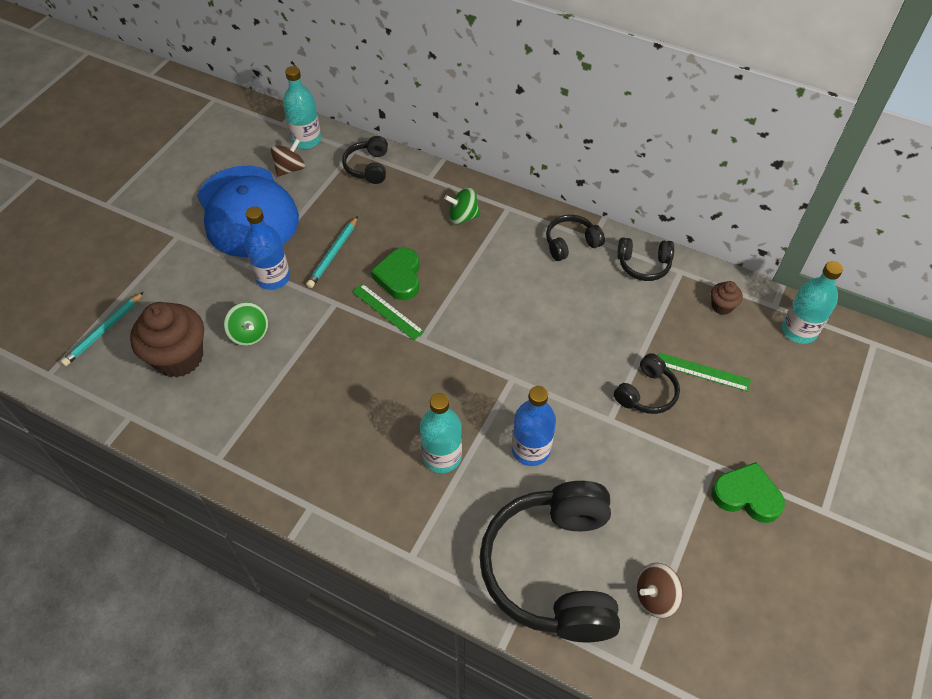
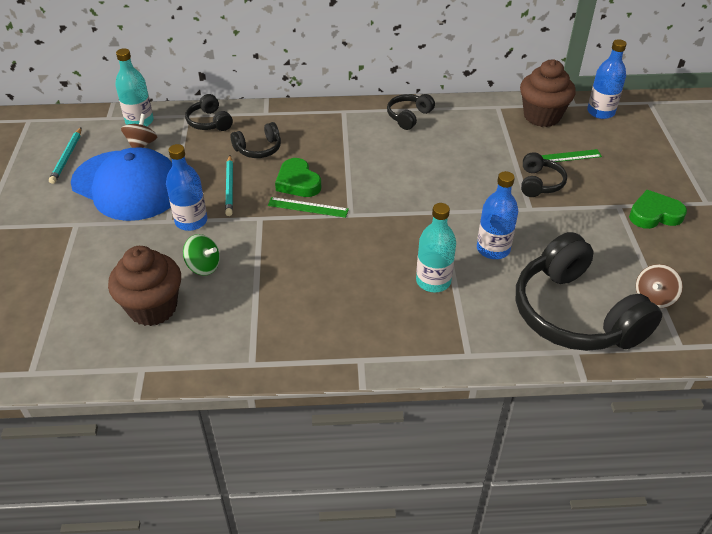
camera: 30 degrees left, 10 degrees down
(103, 331) = (61, 318): turquoise pencil -> turquoise pencil (67, 157)
(463, 217) = (314, 128): green spinning top -> none
(643, 265) = (470, 111): black headphones -> black headphones (258, 149)
(722, 306) = (542, 116): brown cupcake -> brown cupcake, size x2.16
(799, 330) = (600, 112): turquoise bottle -> blue bottle

